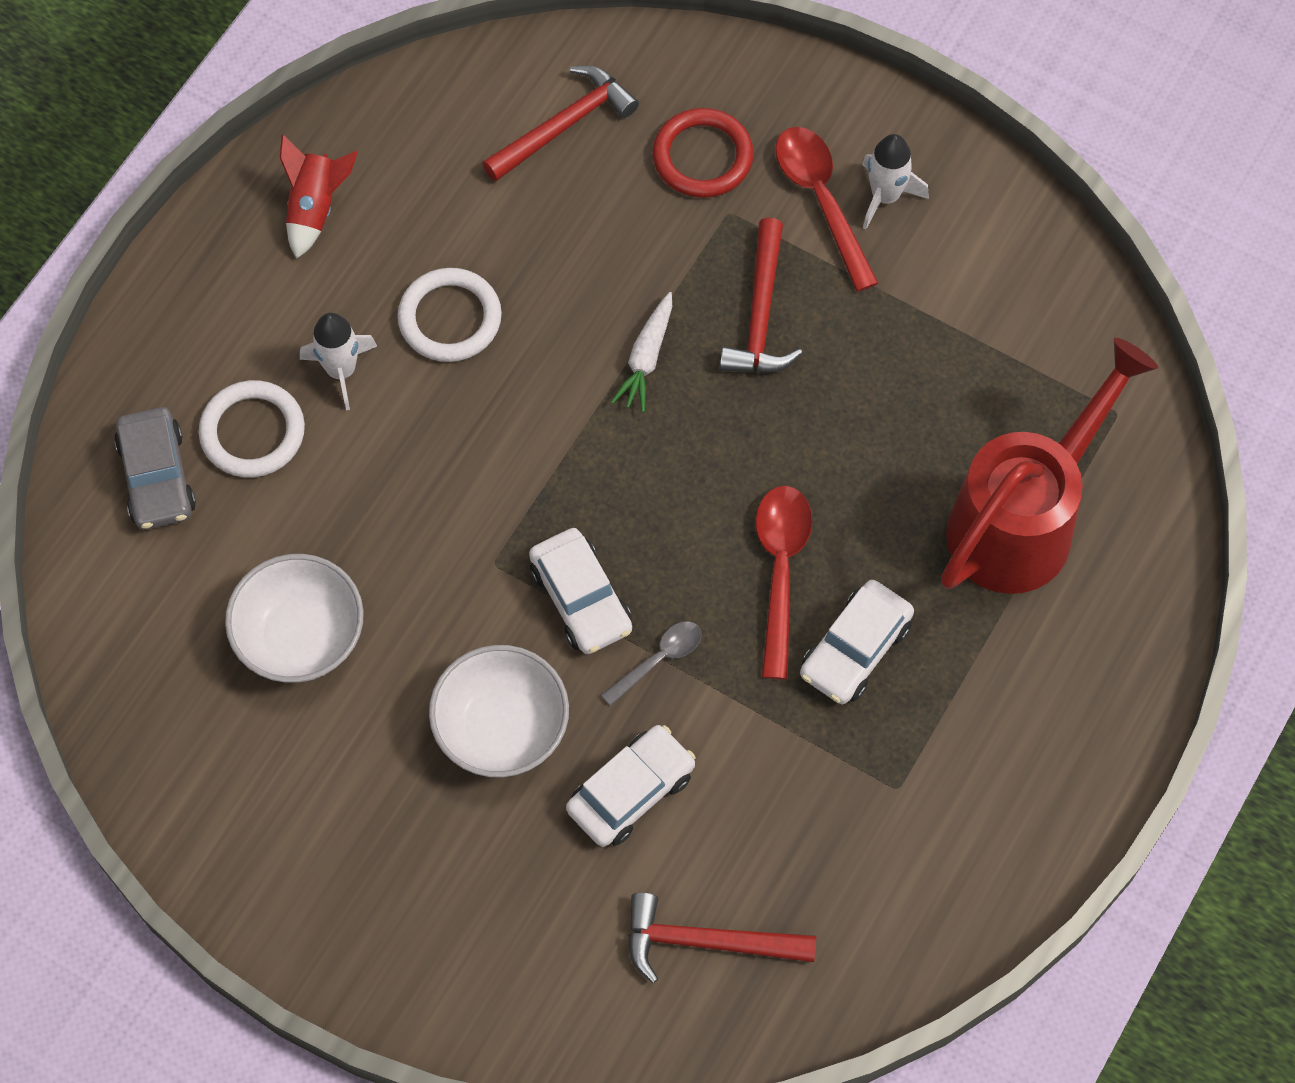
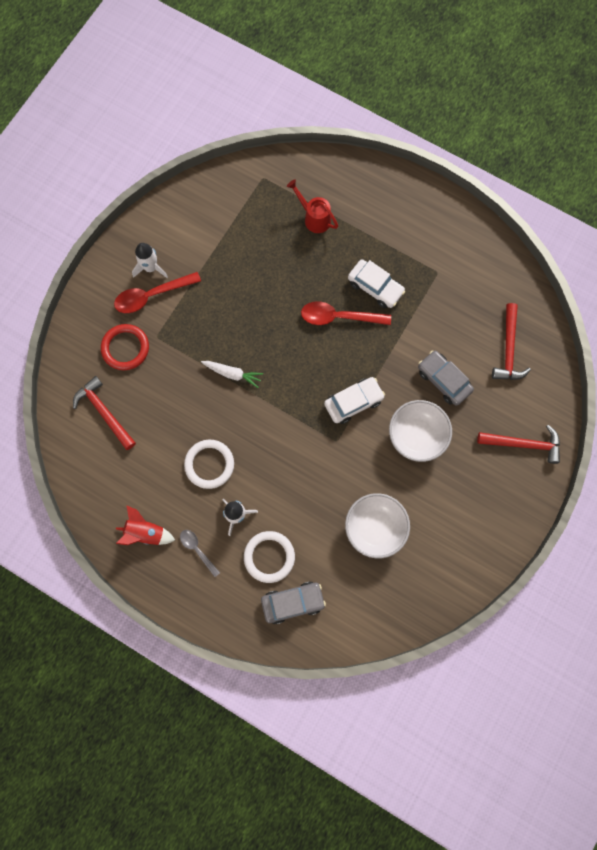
camera: 90 degrees left, 10 degrees up
(631, 791) = (443, 380): white car -> grey car
(658, 659) = (382, 368): grey spoon -> grey spoon (197, 550)
(760, 314) = (211, 323): red hammer -> red hammer (523, 444)
(1022, 521) = (314, 218): red watering can -> red watering can, size x0.49

